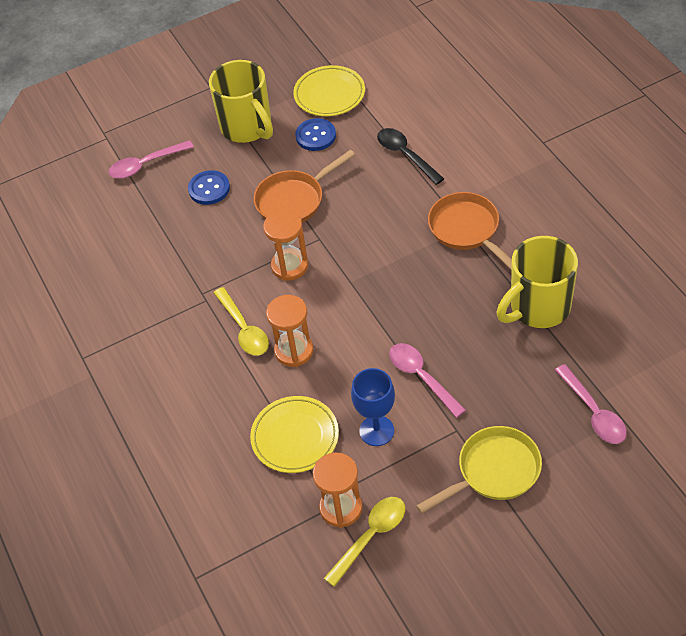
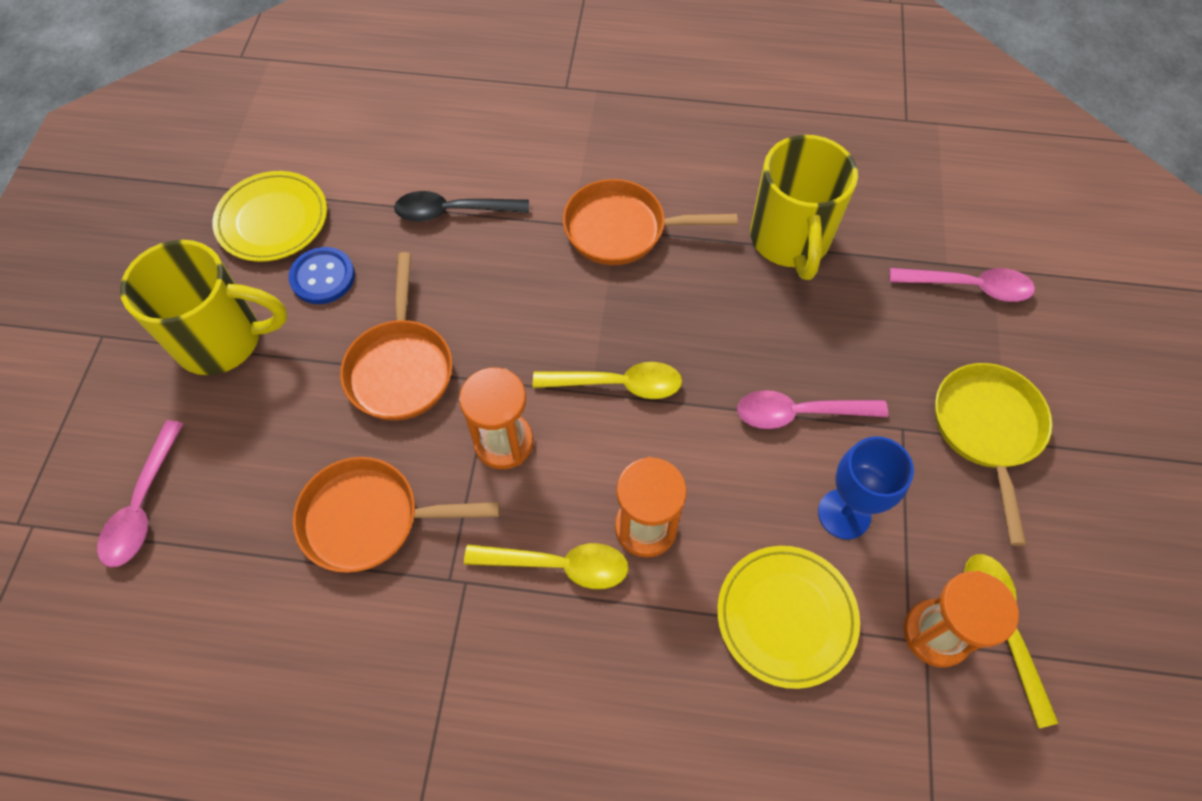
camera: 60 degrees left, 10 degrees up
(206, 244) = (369, 519): none -> orange pan
(209, 189) = (276, 452): blue button -> none
(365, 289) = (617, 384): none -> yellow spoon

